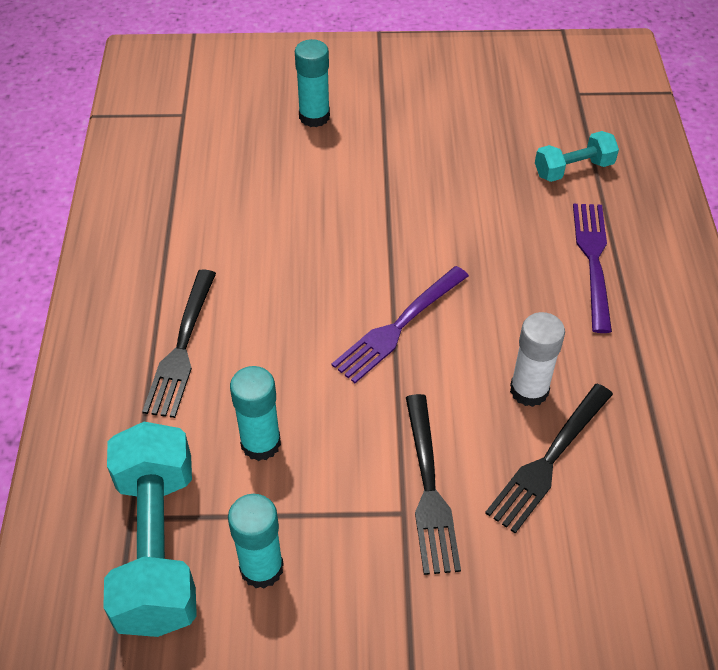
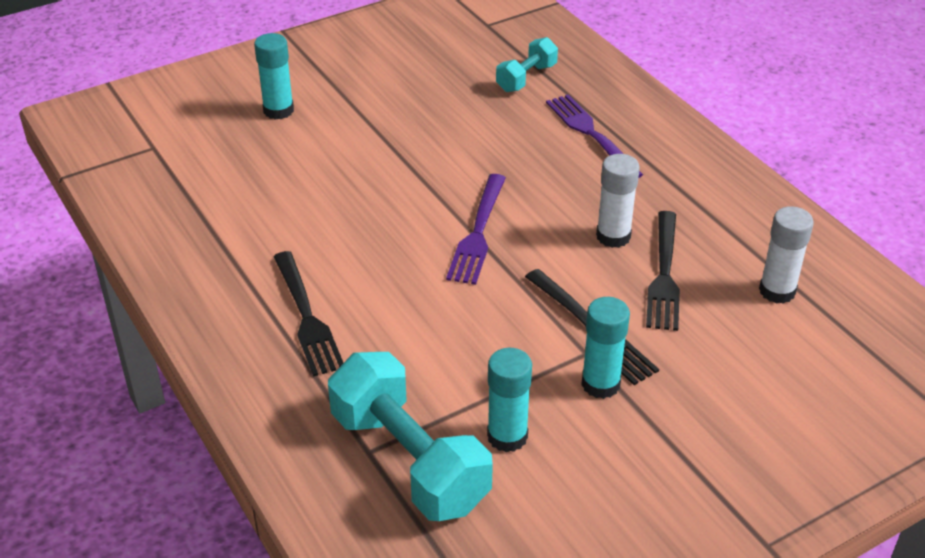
camera: 30 degrees left, 10 degrees down
(260, 443) = (434, 355): turquoise glue stick -> turquoise glue stick (600, 384)
(658, 538) = (777, 291): none -> white glue stick

